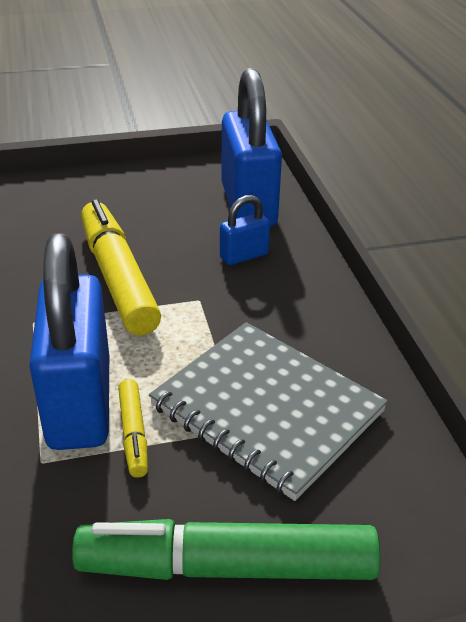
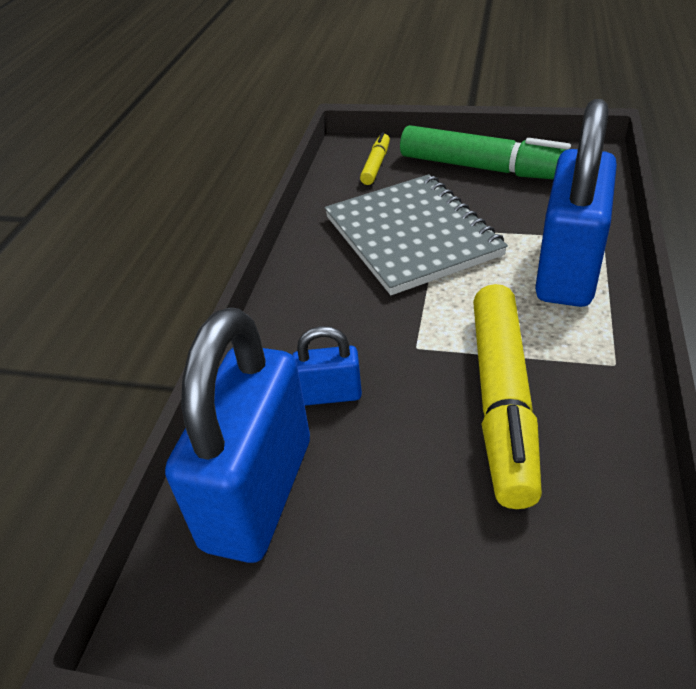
camera: 150 degrees left, 5 degrees up
(133, 433) = (525, 240): yellow marker -> yellow marker (376, 165)

